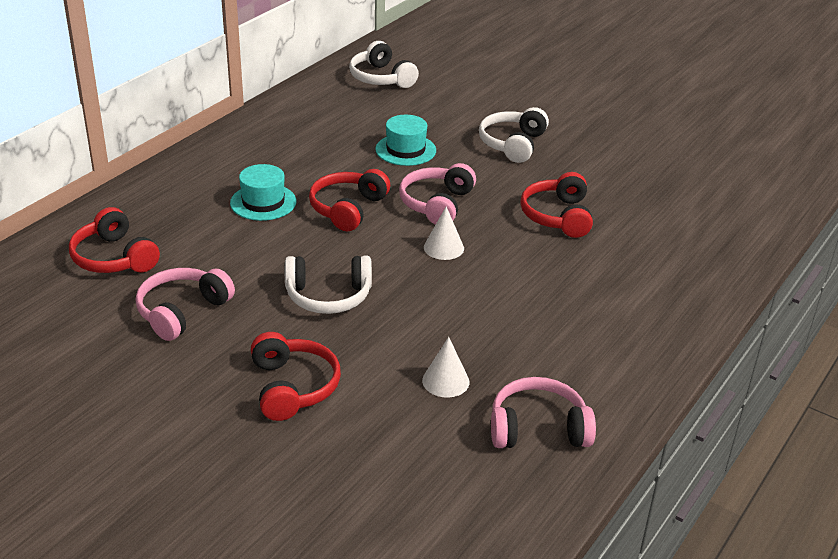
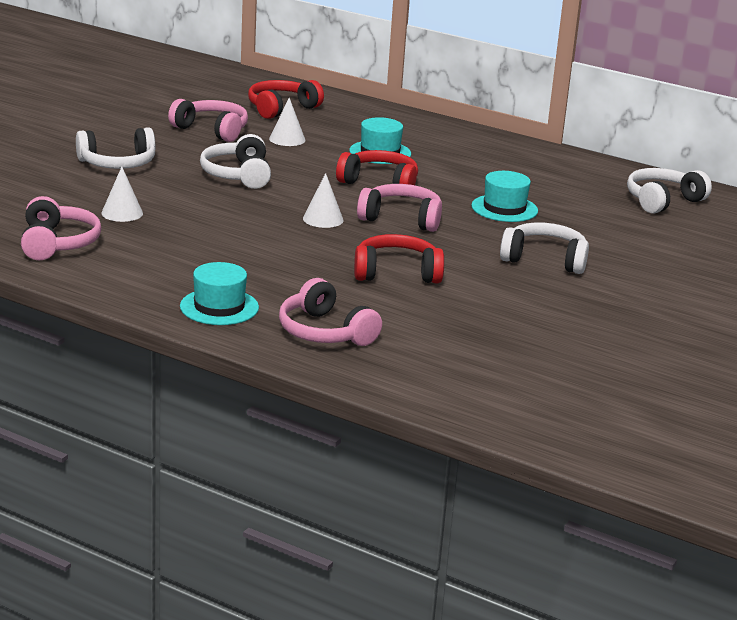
camera: 85 degrees right, 10 degrees down
(218, 258) = (287, 139): none -> white cone
(292, 387) = (117, 163): red headphones -> white headphones
(658, 316) = (219, 307): none -> turquoise hat
(685, 260) = (325, 332): none -> pink headphones

